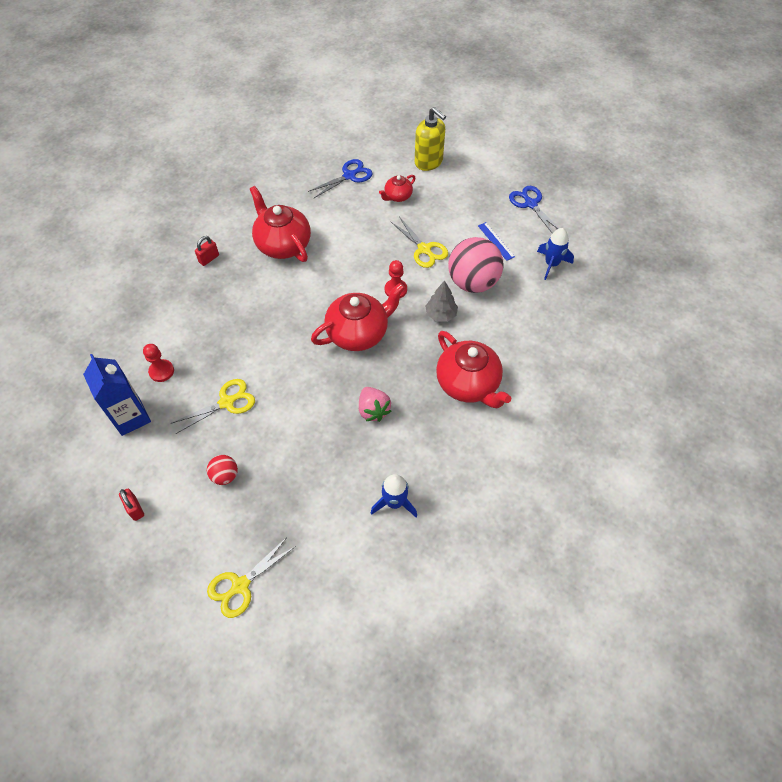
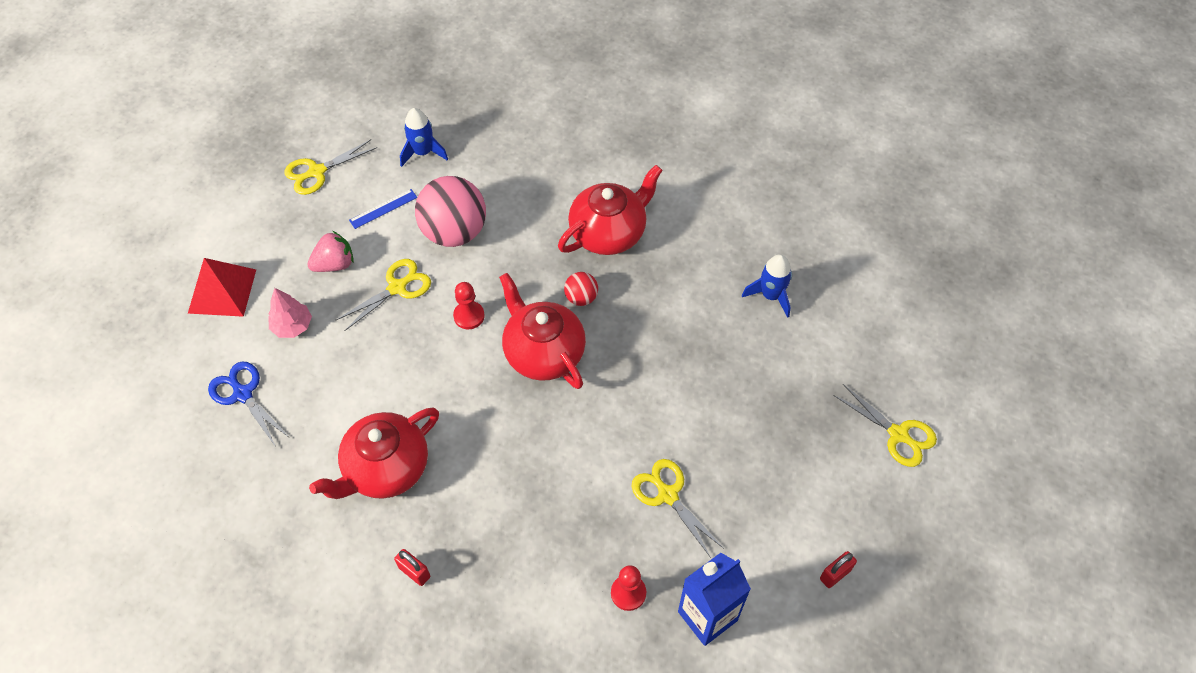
camera: 95 degrees left, 0 degrees up
(225, 475) = (771, 476): red ball -> red ball (581, 298)
(373, 410) = (657, 326): pink strawberry -> pink strawberry (335, 264)
(397, 196) = (292, 326): red teapot -> pink tree
(429, 162) = (222, 291): yellow soap dispenser -> red pyramid
(441, 314) = (508, 264): grey tree -> none
(530, 204) = (317, 171): blue scissors -> yellow scissors

